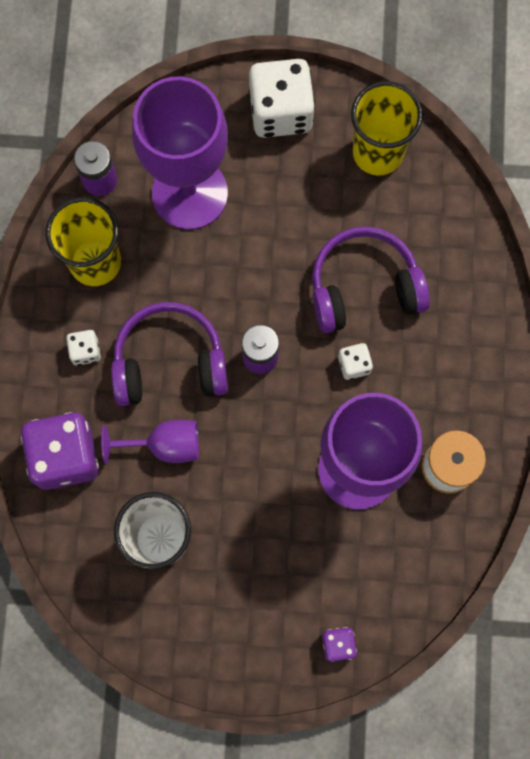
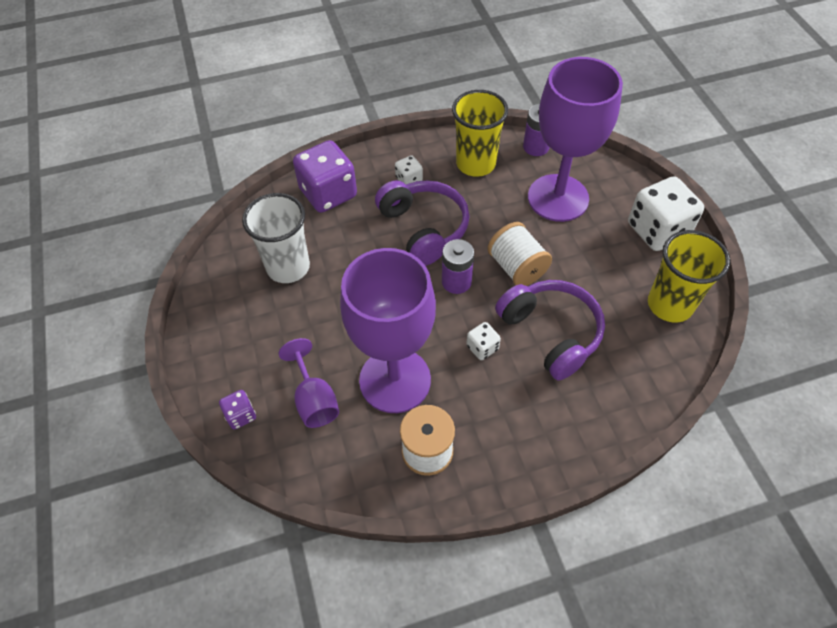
camera: 70 degrees right, 20 degrees down
(164, 445) = (360, 245): purple goblet -> purple goblet (314, 399)
(268, 284) = (517, 267): none -> white spool

